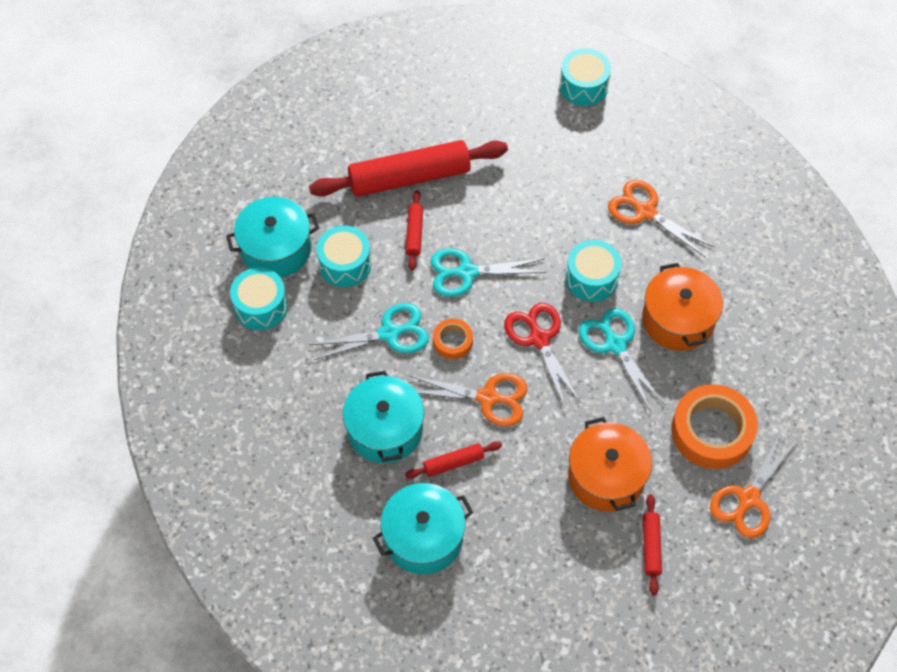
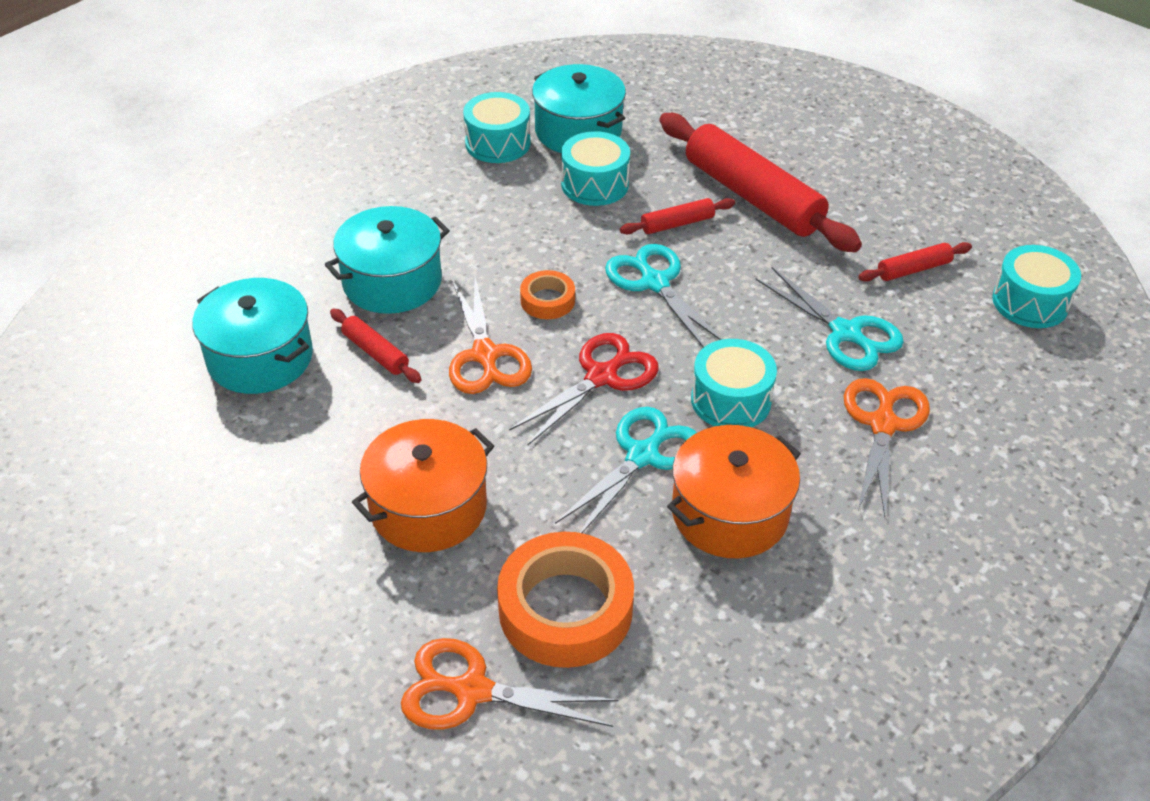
camera: 65 degrees right, 15 degrees down
(389, 333) = (525, 246): turquoise scissors -> turquoise scissors (846, 333)
(651, 546) = (339, 591): red rolling pin -> red rolling pin (913, 269)

